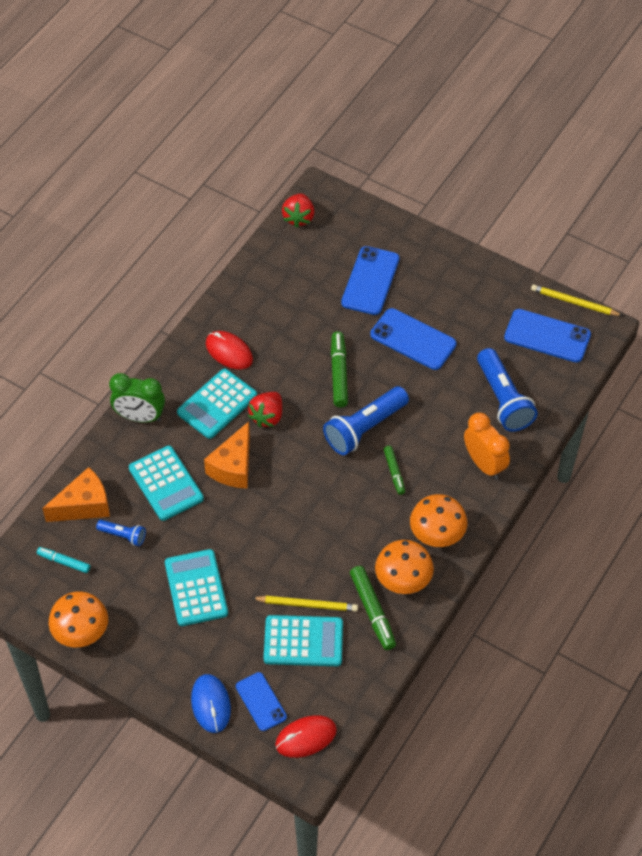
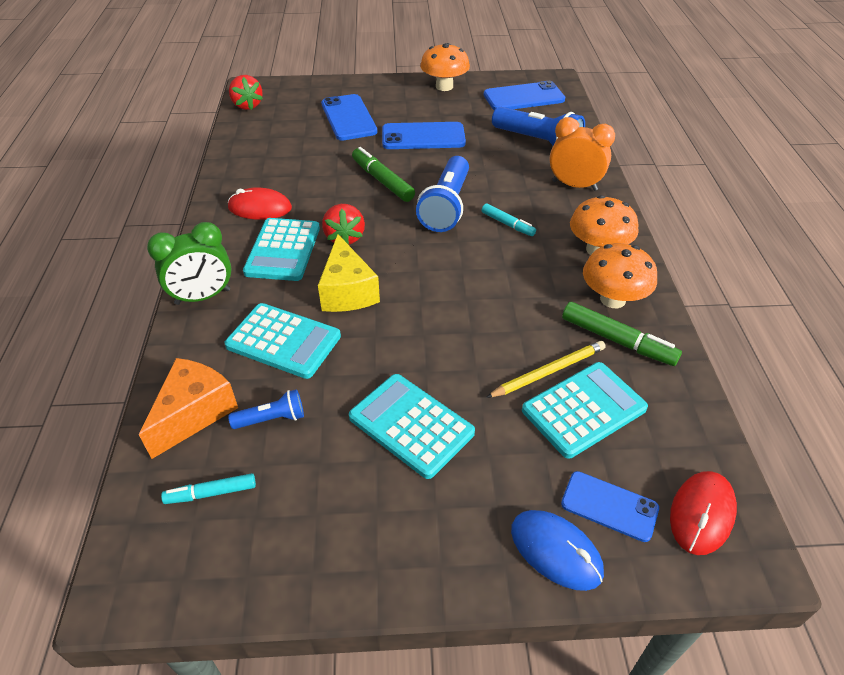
camera: 35 degrees left, 10 degrees down
(81, 632) = (301, 570): orange mushroom -> orange mushroom (444, 86)
(233, 467) = (347, 291): orange cheese -> yellow cheese
(394, 472) = (507, 224): green marker -> turquoise marker
(574, 302) = (519, 75): yellow pencil -> none

